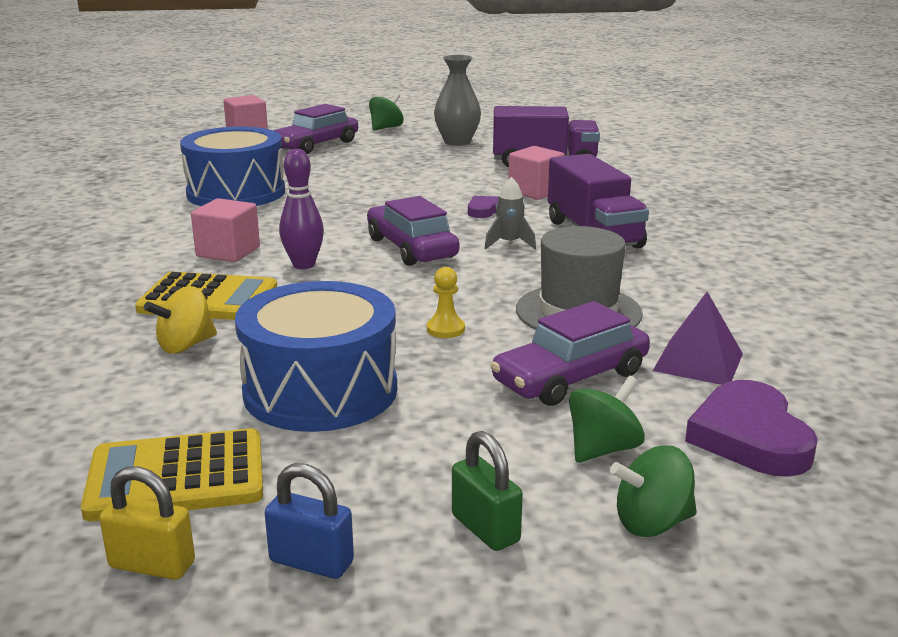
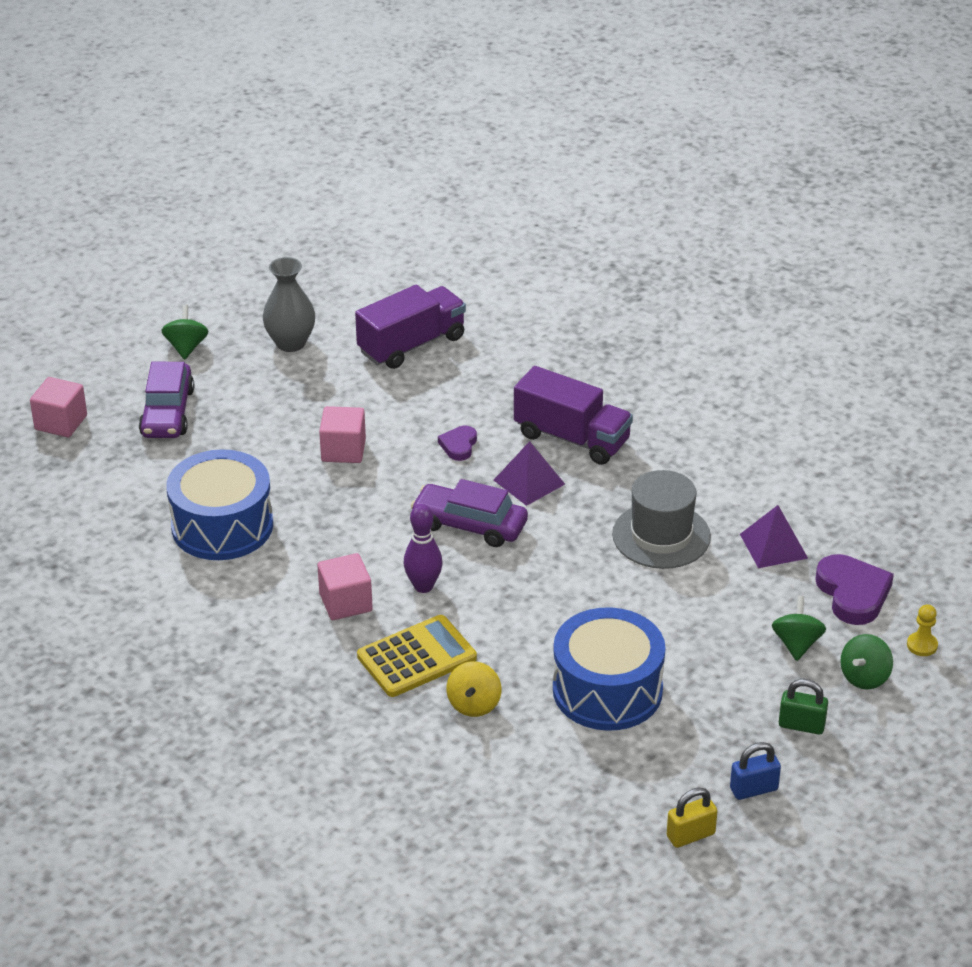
camera: 40 degrees left, 15 degrees up
(176, 477) = (624, 788): yellow calculator -> none
(445, 329) = (605, 598): yellow pawn -> yellow pawn (922, 645)
(509, 243) = (529, 482): grey rocket -> purple pyramid
(535, 191) = (461, 398): pink cube -> pink cube (343, 450)
(570, 377) = (723, 599): purple car -> none
(749, 437) = (853, 593): purple heart -> purple heart turned 150 degrees counterclockwise

